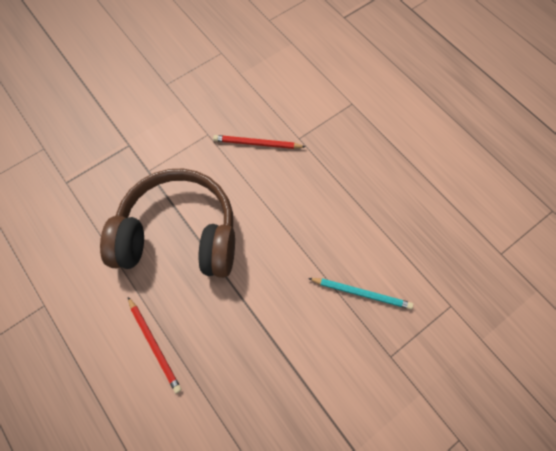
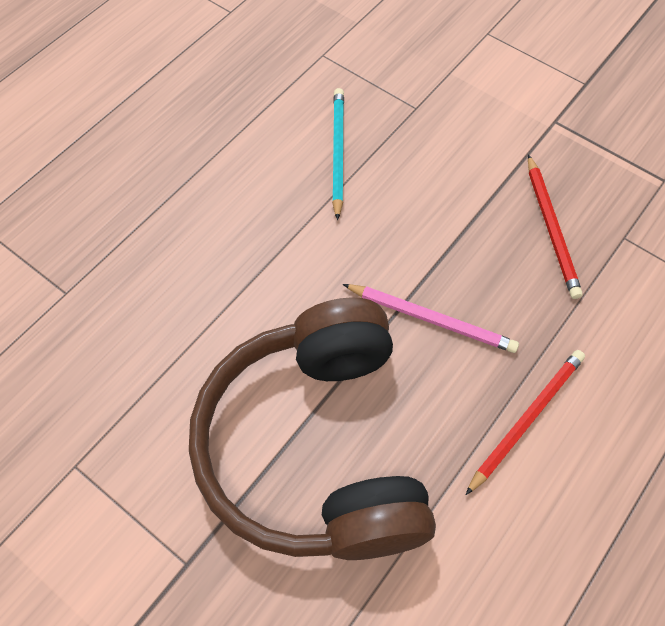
camera: 105 degrees left, 5 degrees down
(229, 313) = (431, 319): none -> pink pencil
(257, 144) = (87, 362): red pencil -> red pencil (551, 228)

